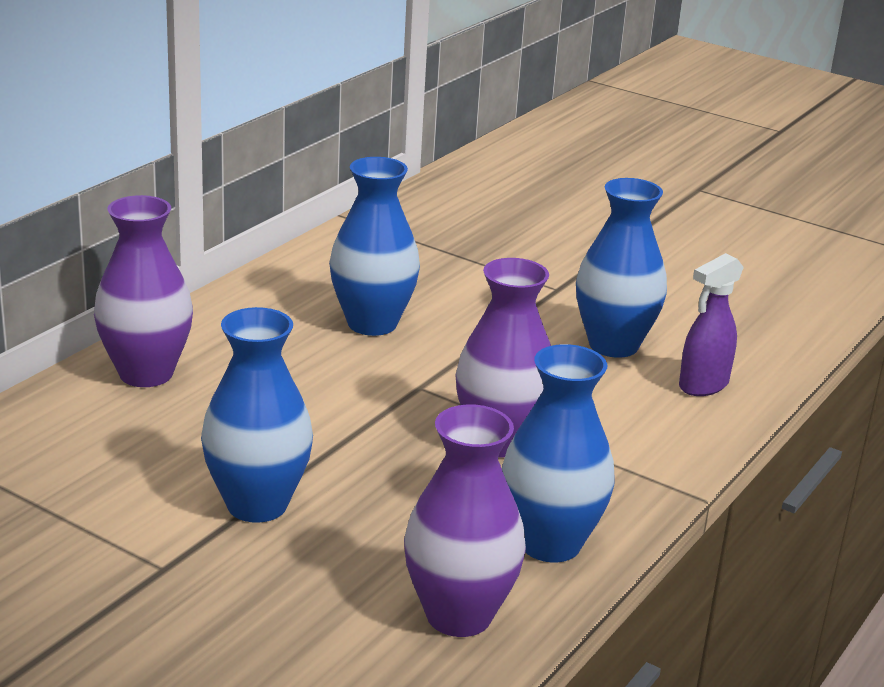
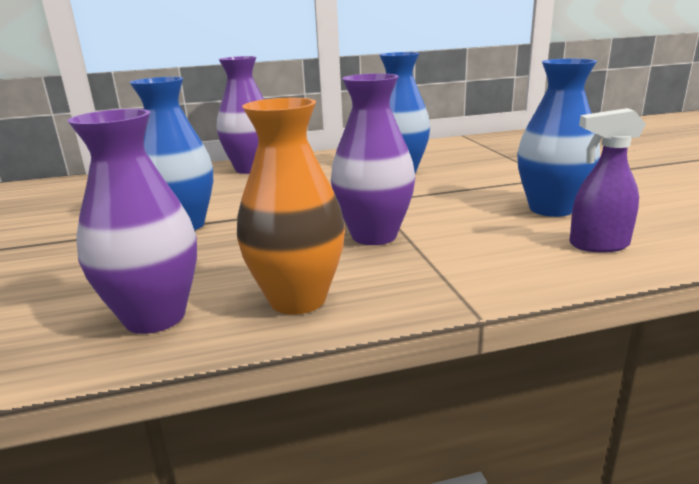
camera: 45 degrees right, 5 degrees down
(550, 543) = (297, 299): blue vase -> orange vase

